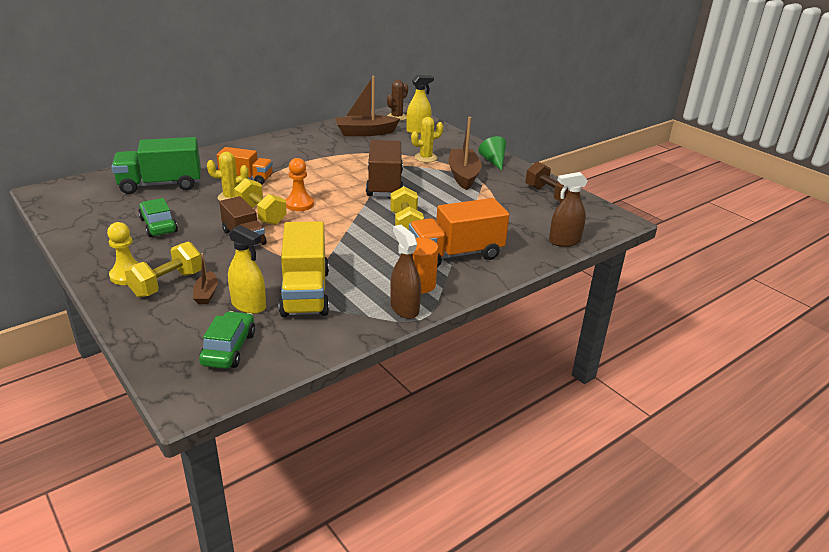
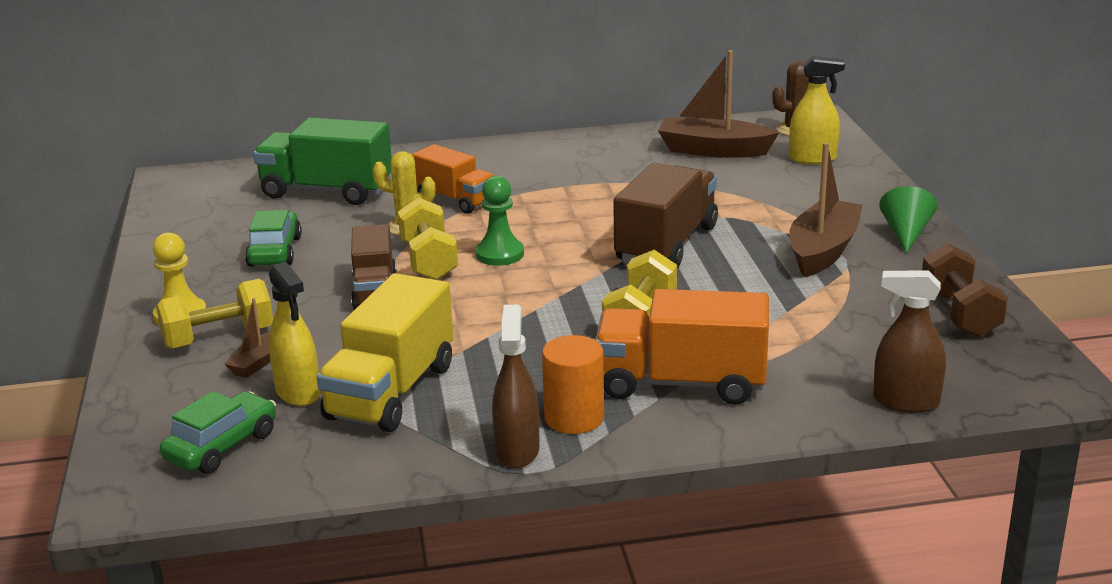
camera: 30 degrees right, 5 degrees down
(299, 204) = (499, 254): orange pawn -> green pawn
(425, 158) = (781, 209): yellow cactus -> none

